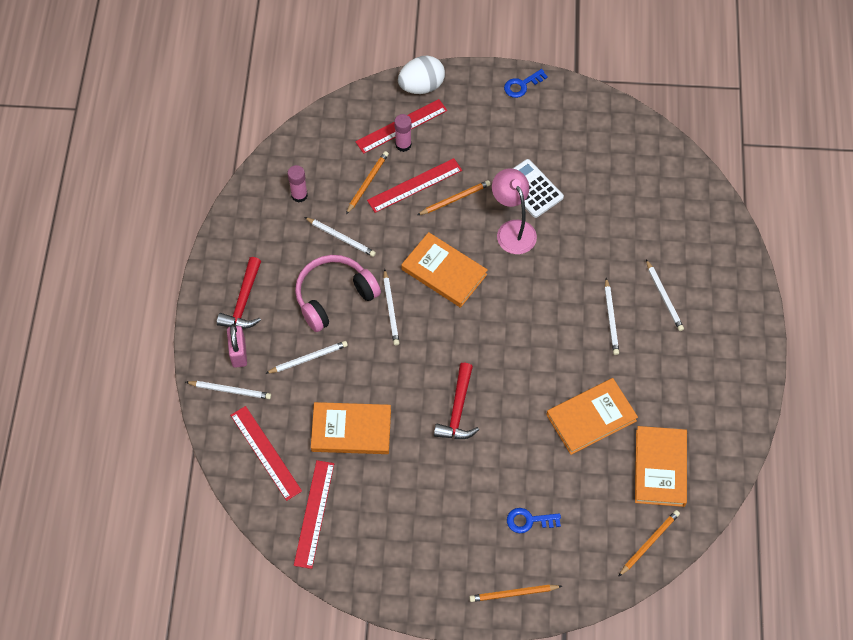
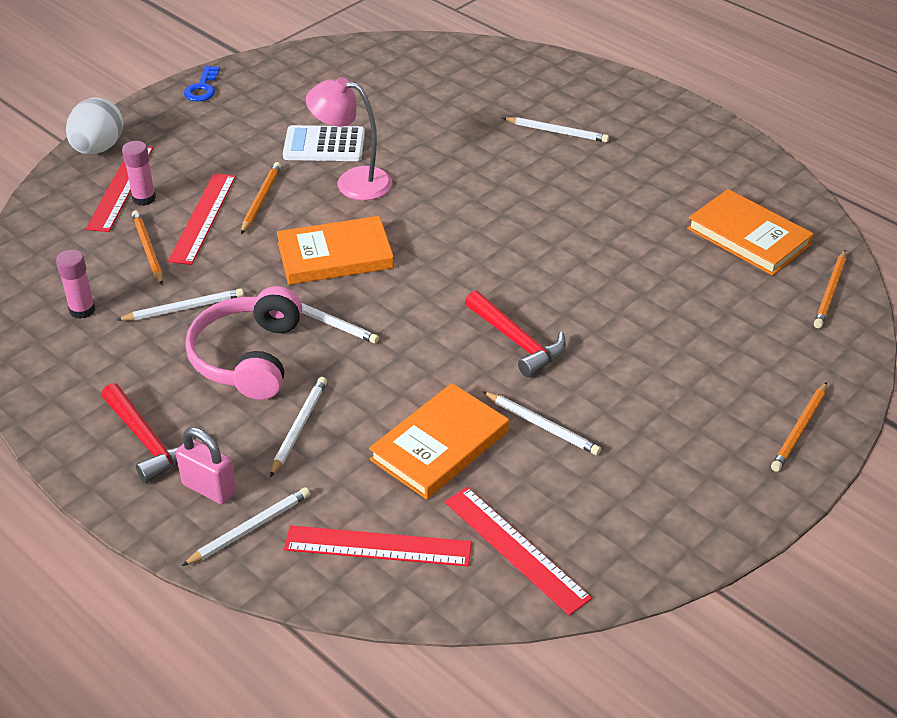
camera: 50 degrees left, 20 degrees down
(529, 521) = (717, 364): blue key -> none
(591, 418) = (638, 250): orange book -> none
(611, 318) = (539, 175): white pencil -> white pencil (542, 425)
(649, 543) = (830, 292): orange pencil -> orange pencil turned 150 degrees counterclockwise

